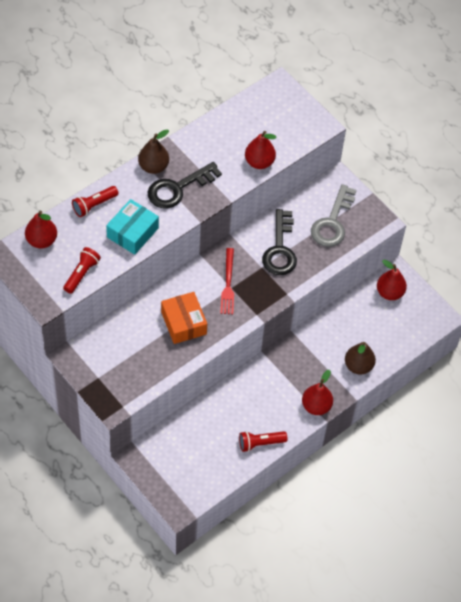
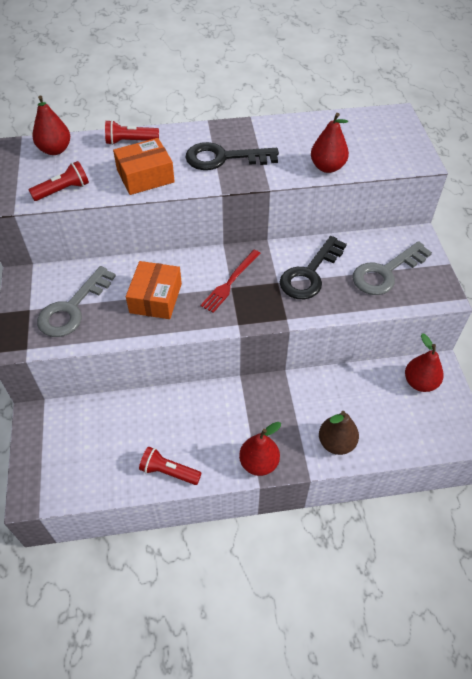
camera: 35 degrees right, 5 degrees down
(129, 361) = (72, 308): none -> grey key
(132, 232) = (145, 176): turquoise box -> orange box
(153, 167) = (215, 133): brown pear -> none

